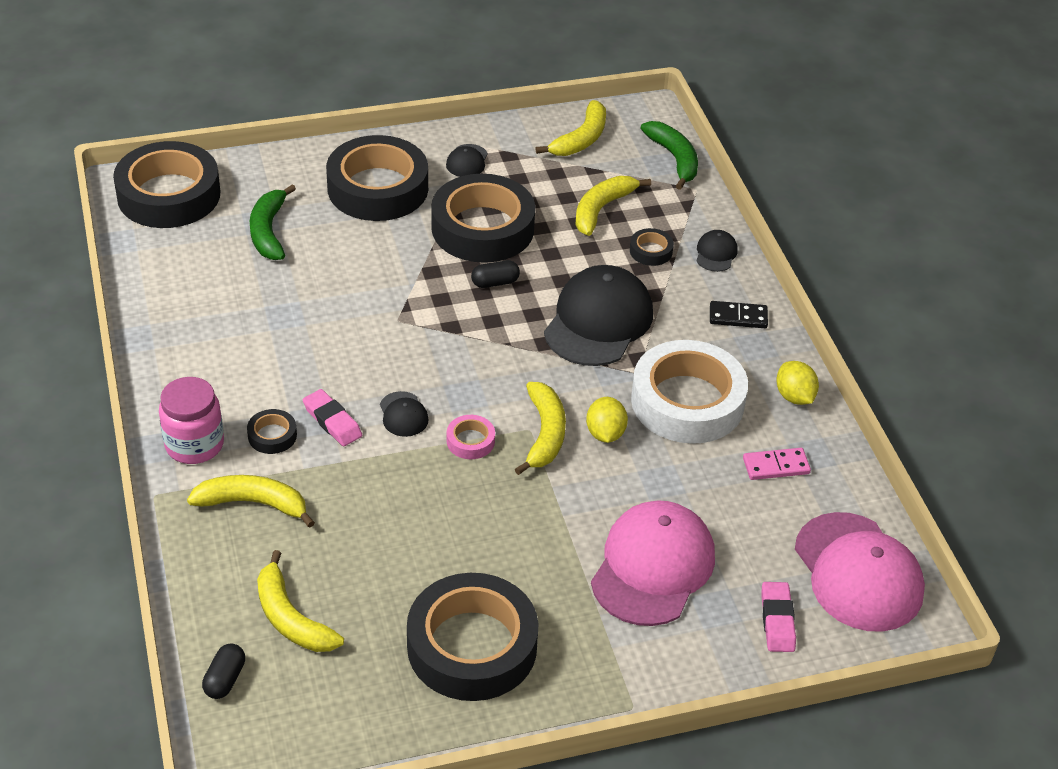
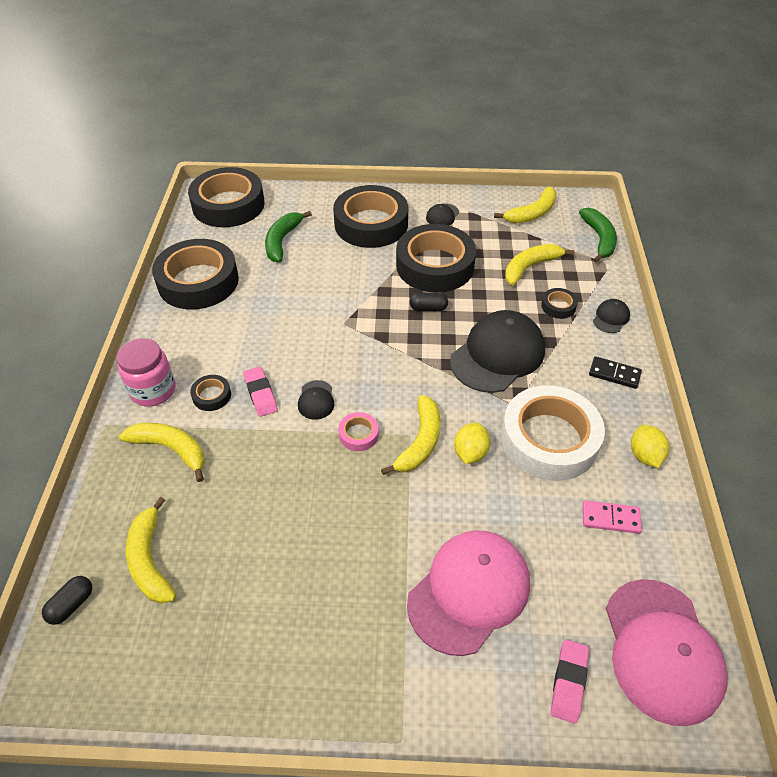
camera: 20 degrees right, 5 degrees up
(472, 646) = (283, 630): black tape -> black tape (198, 281)

